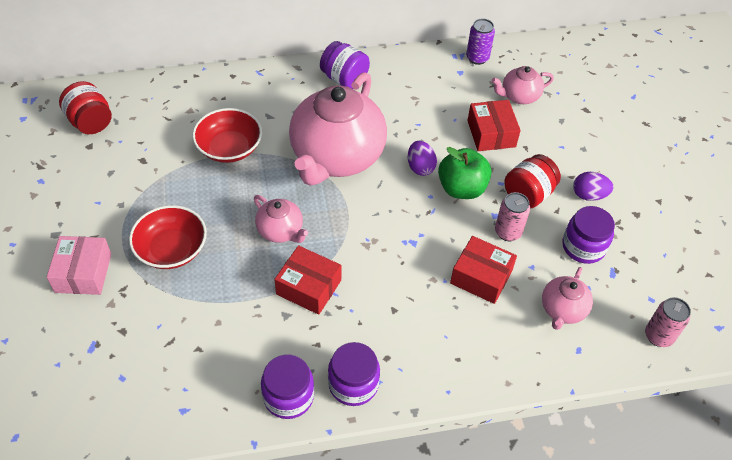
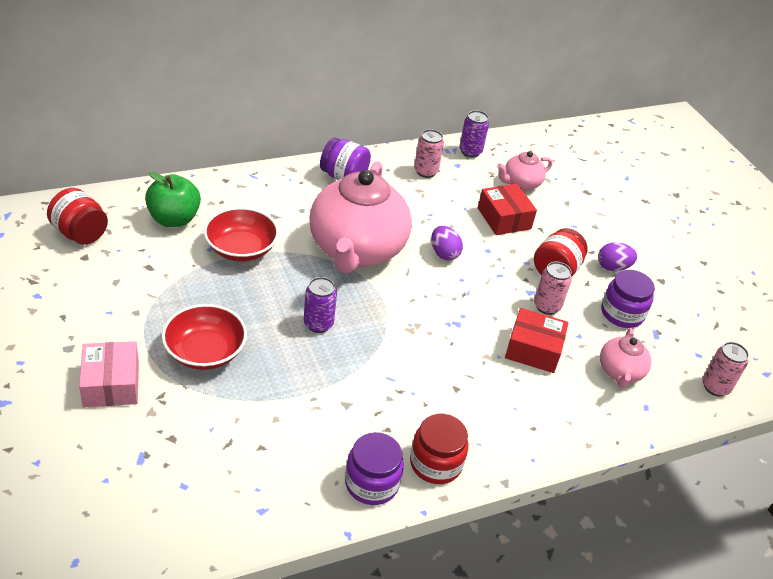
camera: 15 degrees left, 10 degrees down
(281, 231) = (318, 324): pink teapot -> purple can
(308, 287) = (363, 375): red box -> none
(353, 384) = (435, 463): purple jar -> red jar
(426, 77) = (425, 171): none -> pink can
(461, 188) = (490, 270): green apple -> green apple (174, 219)

